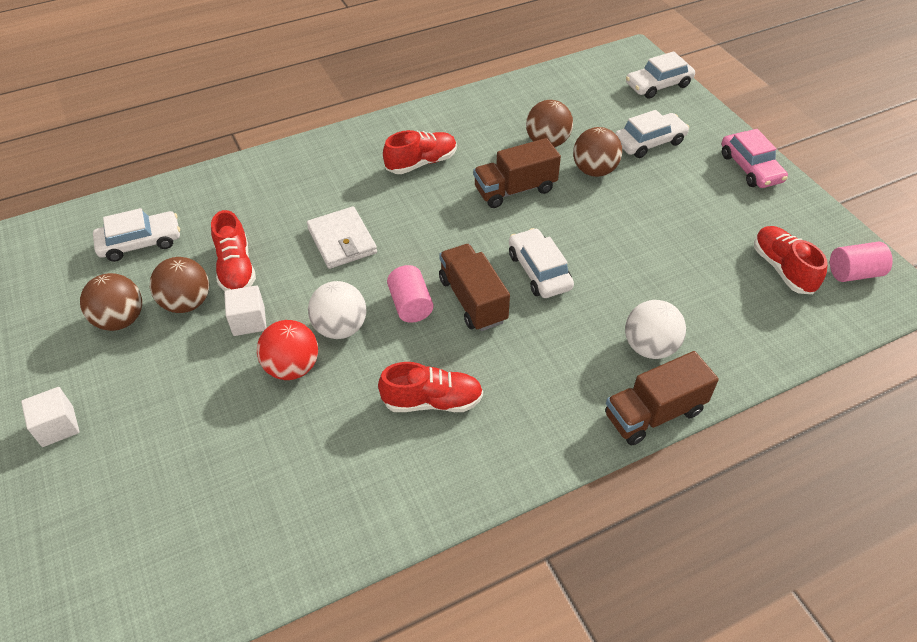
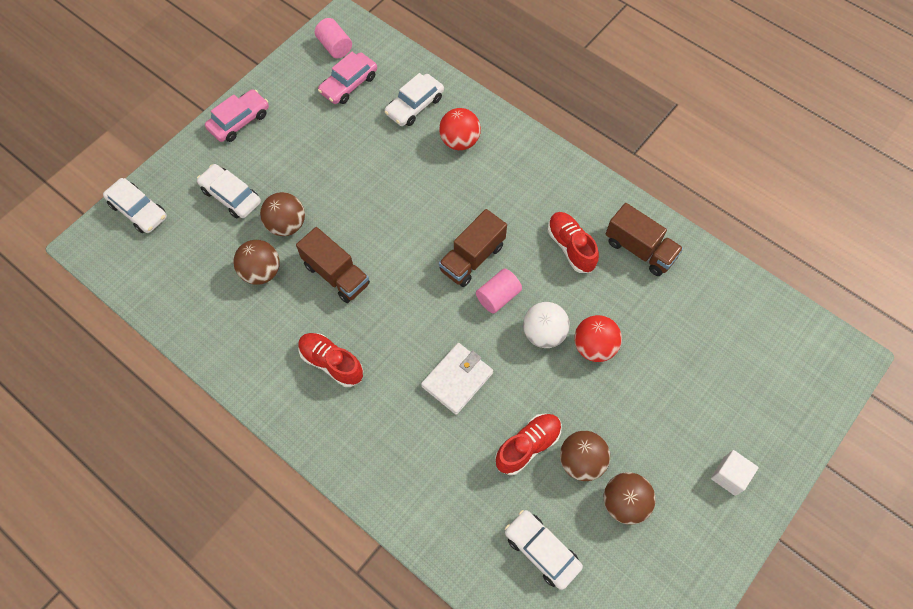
camera: 115 degrees left, 15 degrees up
(249, 321) = (572, 402): white cube -> none
(539, 271) = (421, 226): white car -> white car (414, 105)
(650, 347) = (459, 141): white ball -> red ball
(654, 413) = (511, 127): brown truck -> brown truck (640, 249)
(782, 269) = (349, 84): red shoe -> pink car

